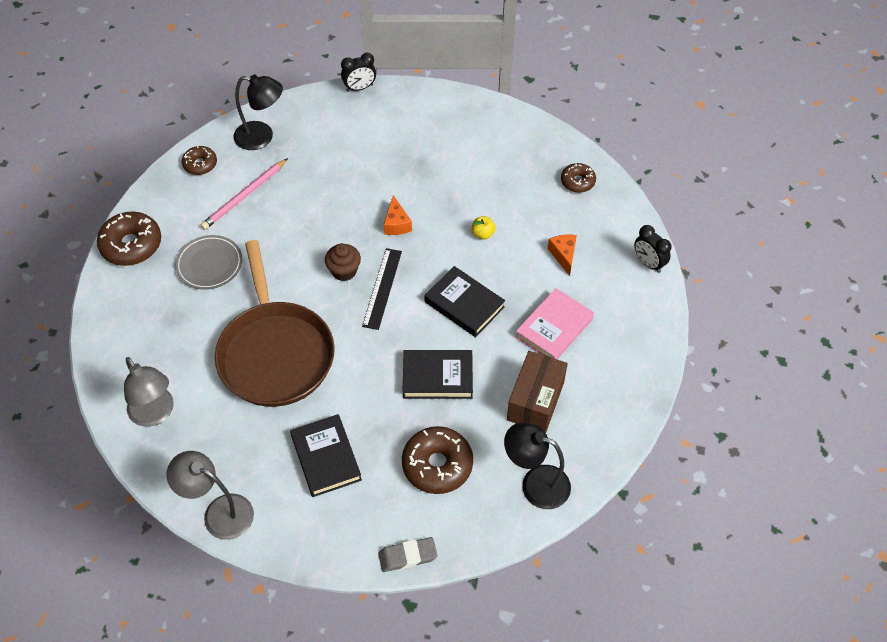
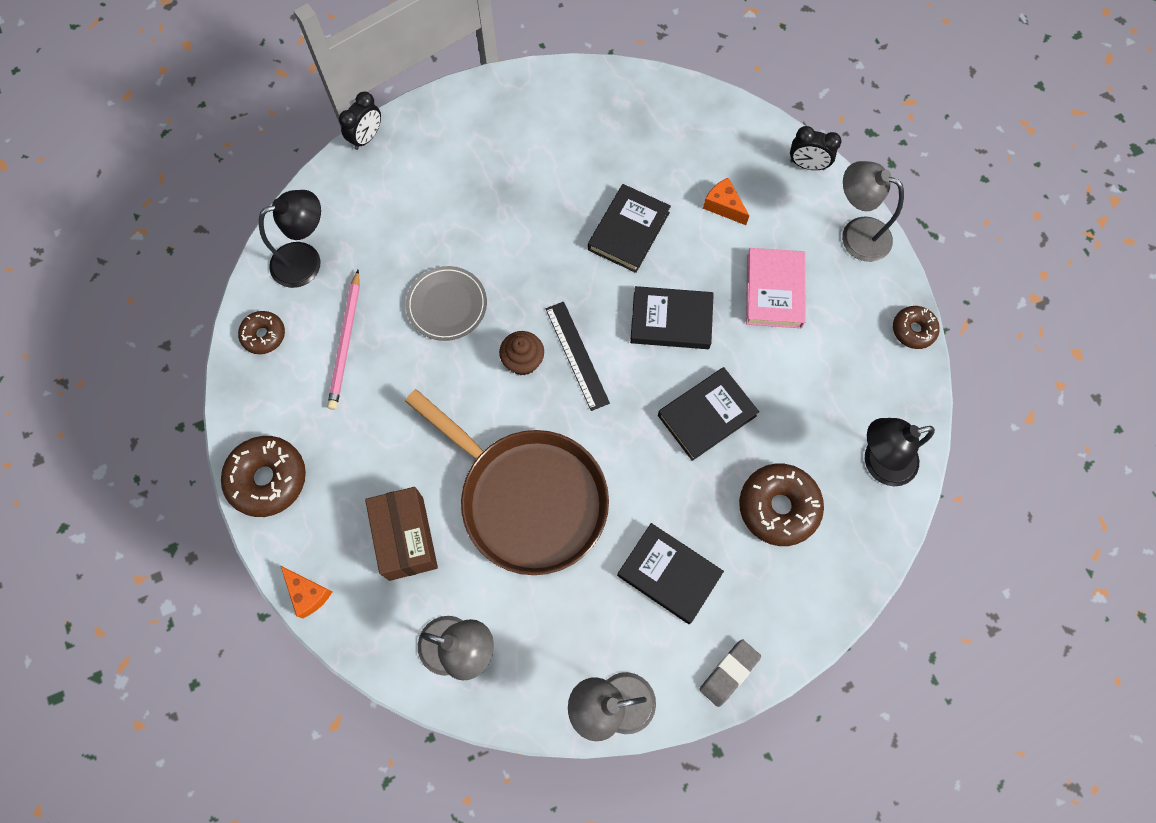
camera: 35 degrees left, 15 degrees up
(209, 264) = (374, 445): grey plate -> grey plate (447, 305)
(396, 224) = (533, 274): orange cheese -> orange cheese (308, 593)
(407, 556) = (824, 618): grey eraser -> grey eraser (729, 673)
(483, 234) = (628, 231): yellow apple -> black book
(535, 401) = (815, 379): brown box -> brown box (406, 538)
(577, 182) = (675, 116): brown donut -> brown donut (913, 330)
(647, 327) = (856, 234): none -> grey lamp

